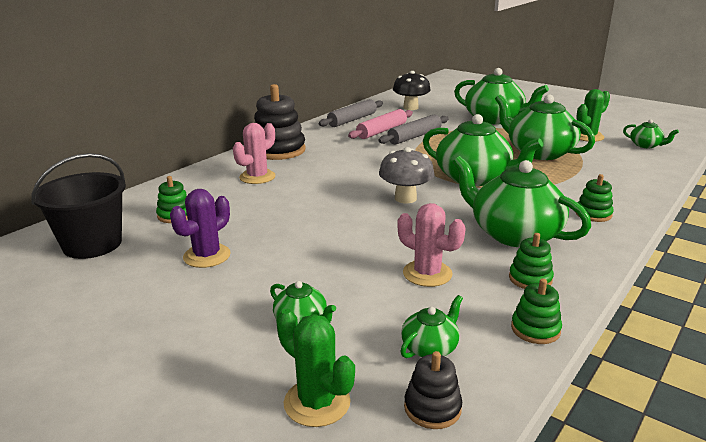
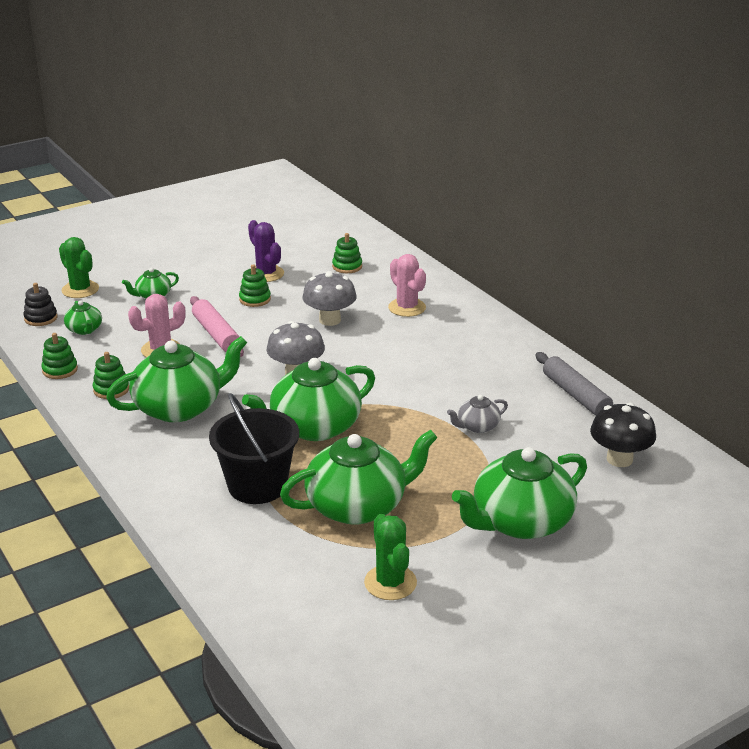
camera: 110 degrees right, 5 degrees up
(92, 244) = (320, 237): black bucket -> black bucket (257, 486)
(278, 150) = (479, 327): black stacking toy -> none
(300, 202) = (330, 320): none -> grey mushroom
(317, 402) = (80, 290): green cactus -> green cactus turned 75 degrees clockwise
(381, 131) = (515, 407): pink rolling pin -> pink rolling pin (216, 334)
(415, 136) = (477, 426): grey rolling pin -> grey teapot
(593, 214) = (173, 468): green stacking toy -> green stacking toy (255, 299)
(646, 145) = (318, 625): green teapot -> none

